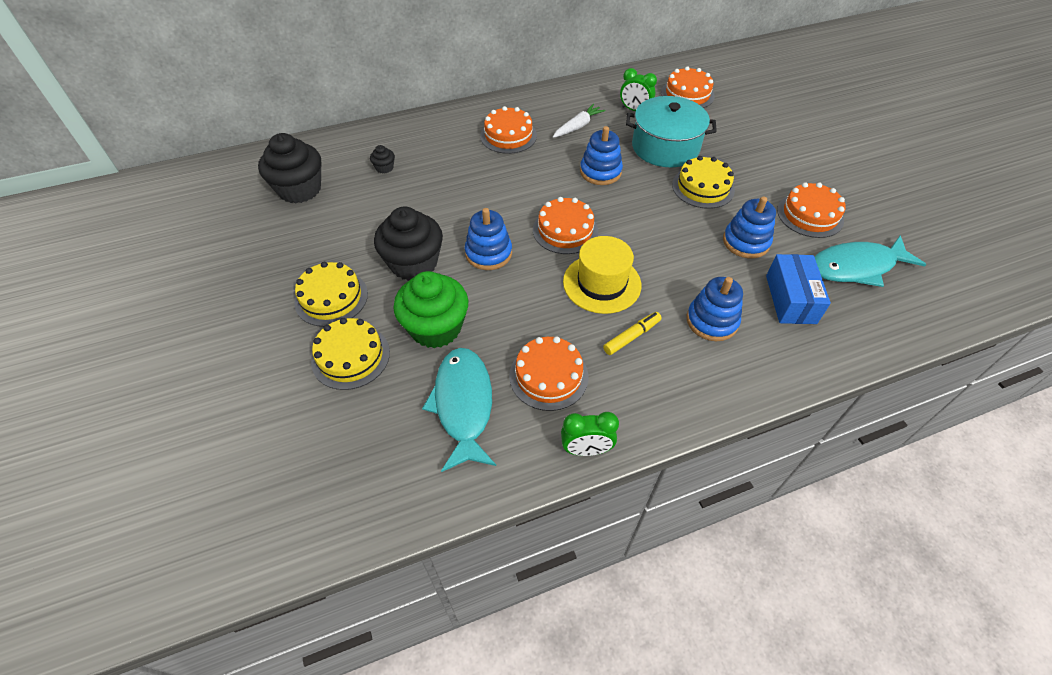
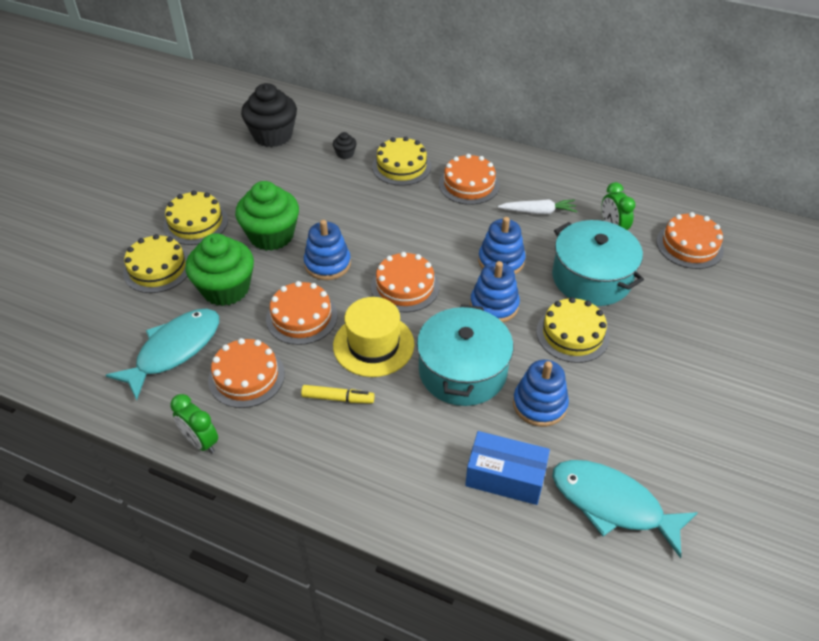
camera: 45 degrees right, 5 degrees down
(413, 263) = (271, 235): black cupcake -> green cupcake
(442, 151) = (401, 166): none -> yellow cake
(678, 256) = (462, 371): none -> turquoise pot
(712, 321) = (413, 438): blue stacking toy -> blue stacking toy (494, 305)
(790, 299) = (505, 477): blue box -> blue box turned 60 degrees clockwise
(810, 215) = (640, 429): orange cake -> orange cake (301, 317)

